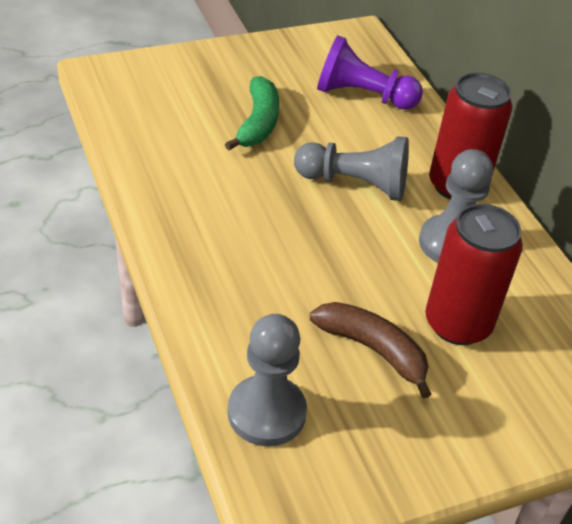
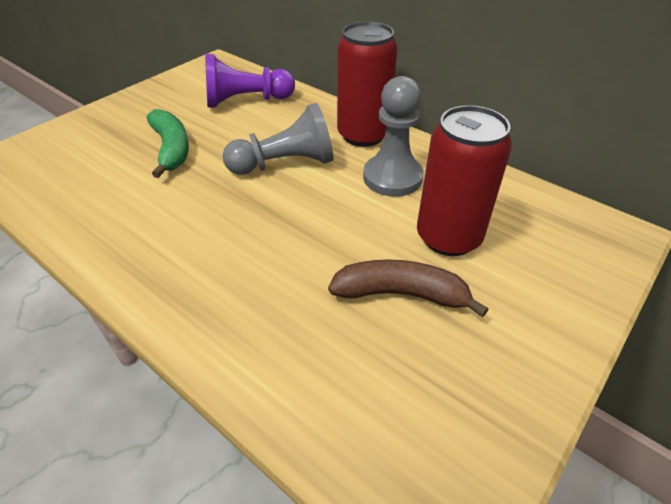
camera: 25 degrees left, 0 degrees up
(266, 413) = (351, 414): grey pawn -> none

